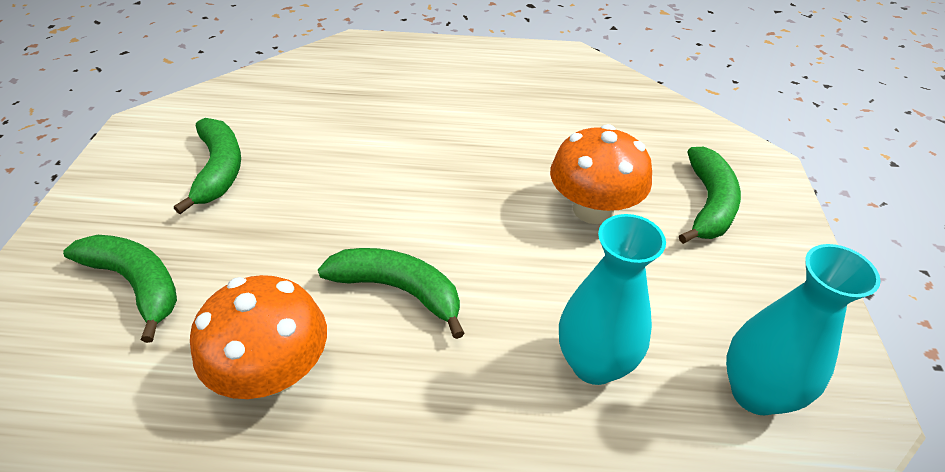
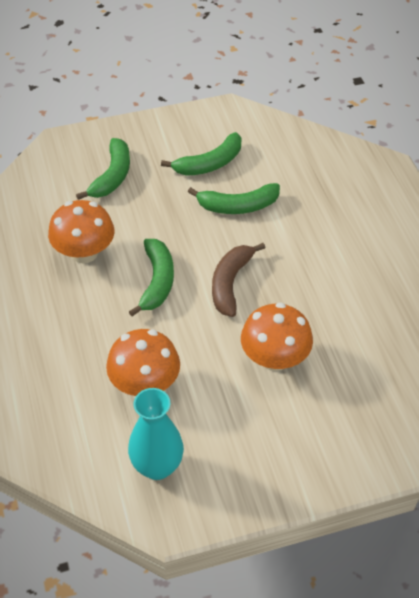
camera: 70 degrees right, 5 degrees up
(449, 213) = (230, 283): none -> brown banana
(594, 364) = (145, 384): turquoise vase -> orange mushroom
(708, 204) = (318, 427): green banana -> green banana (238, 206)

